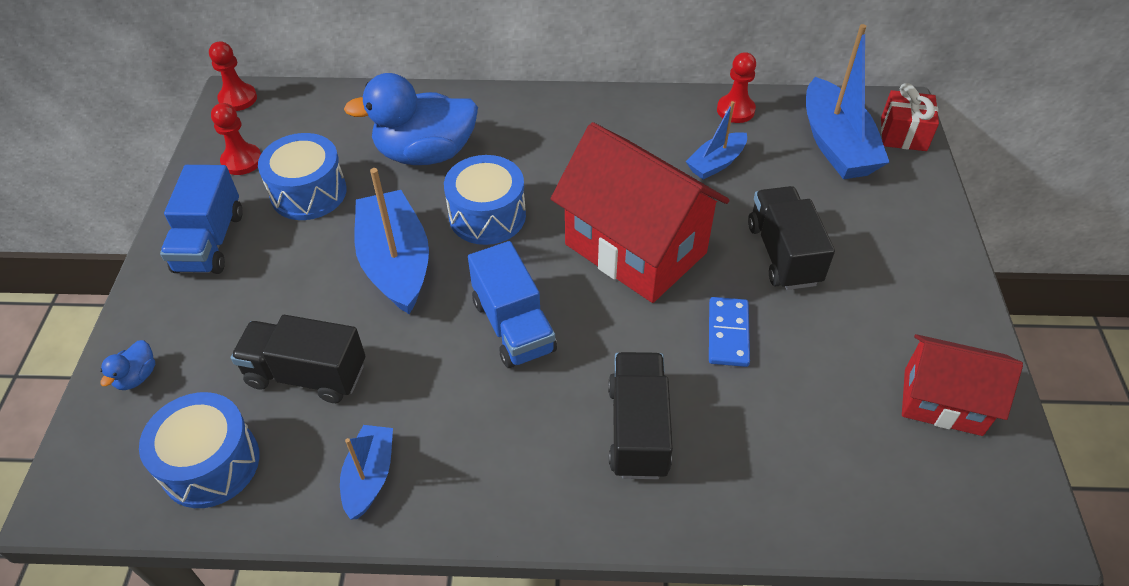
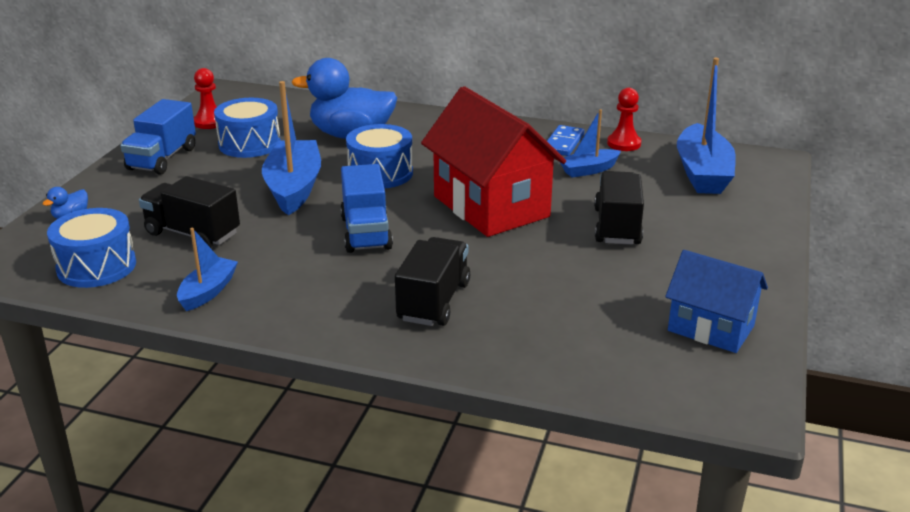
camera: 15 degrees right, 20 degrees down
(238, 99) = (225, 91): red pawn -> none
(728, 334) = (542, 262): blue domino -> blue domino (563, 143)
(903, 134) = (768, 175): red gift -> none
(942, 401) = (711, 328): red house -> blue house

